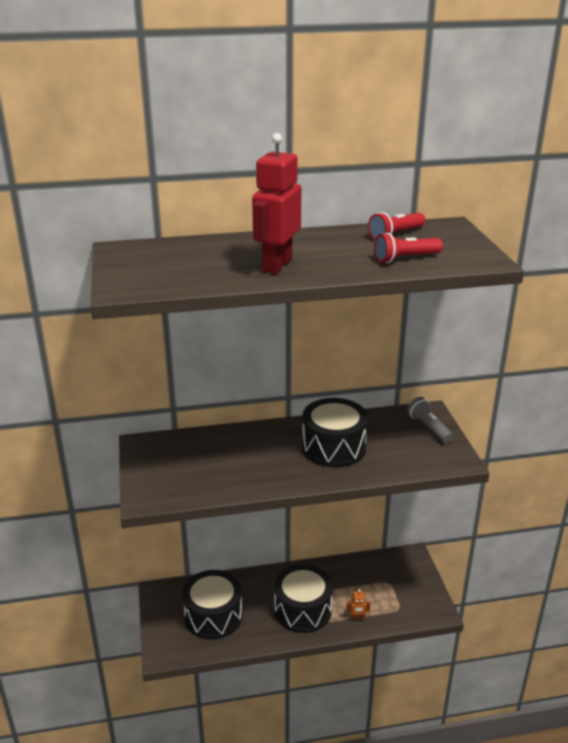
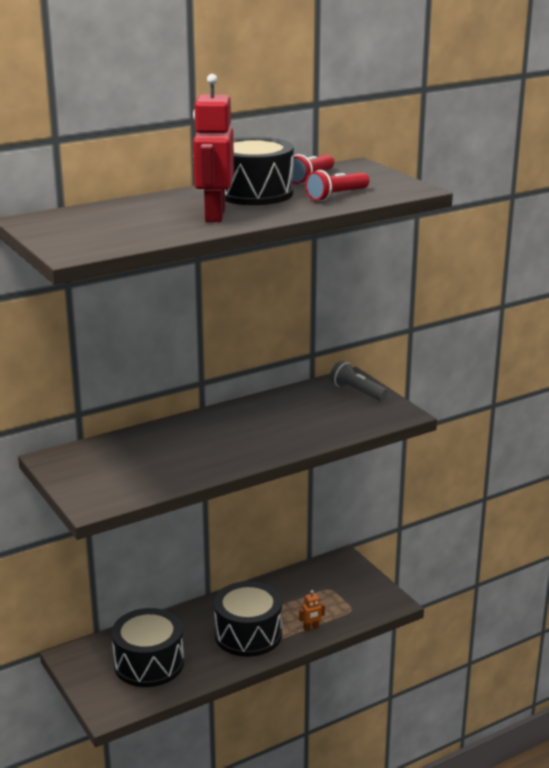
camera: 20 degrees left, 5 degrees down
(334, 447) = (269, 425): black drum -> black drum (254, 193)

